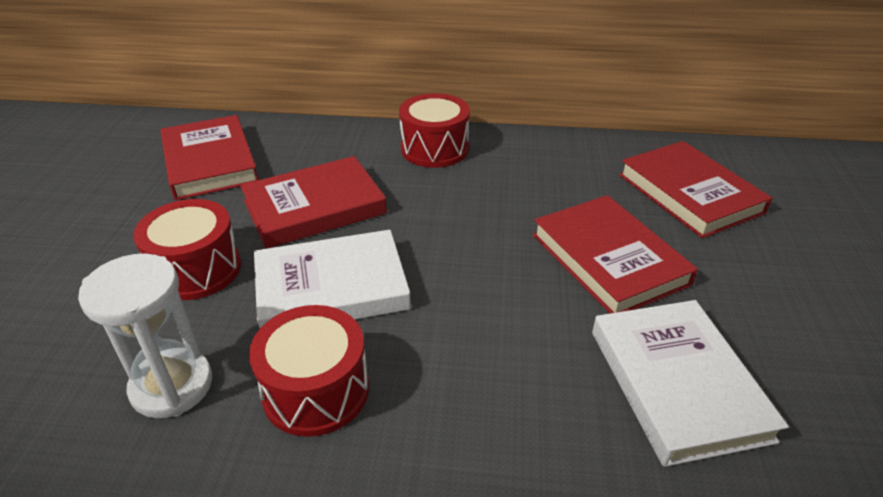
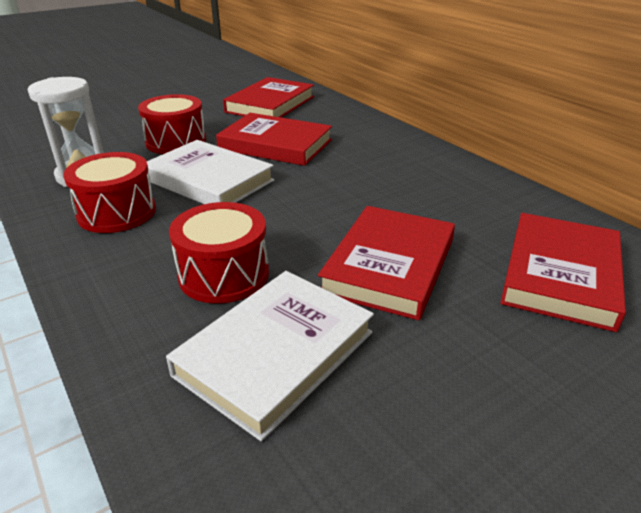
camera: 50 degrees right, 5 degrees down
(434, 149) = (404, 151): red drum -> red drum (224, 274)

